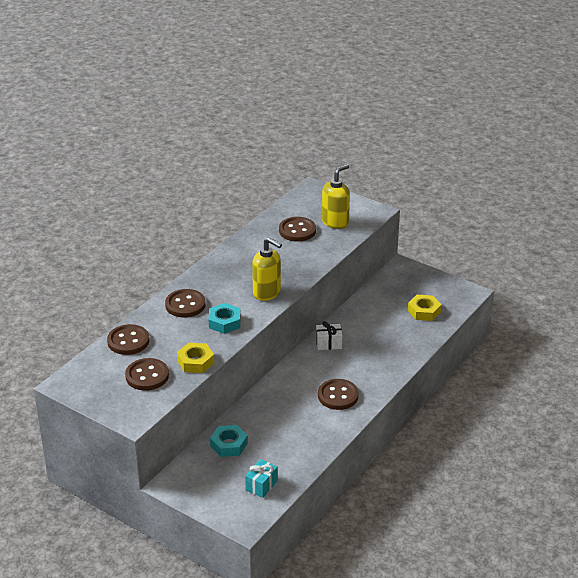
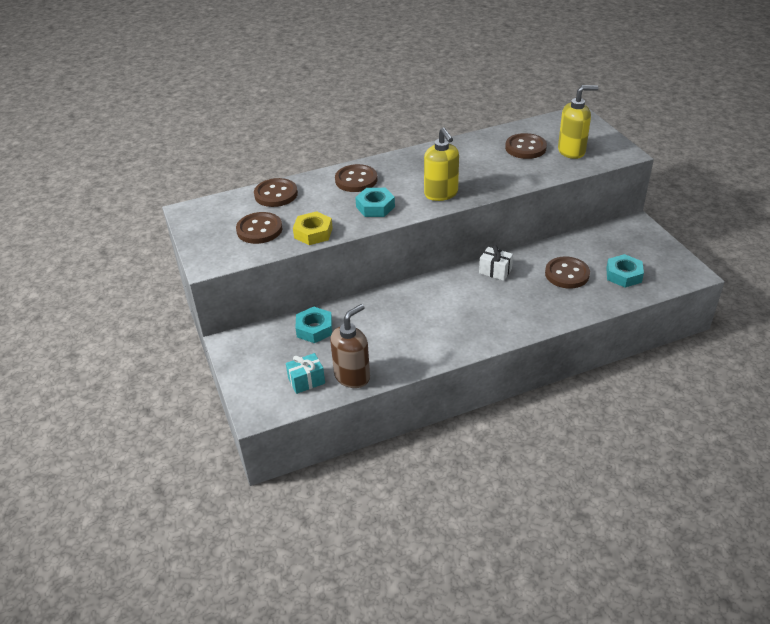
camera: 35 degrees right, 5 degrees up
(293, 467) = (352, 376): none -> brown soap dispenser
(338, 396) = (459, 324): brown button -> brown button (567, 274)
(424, 311) = (623, 275): yellow nut -> turquoise nut

